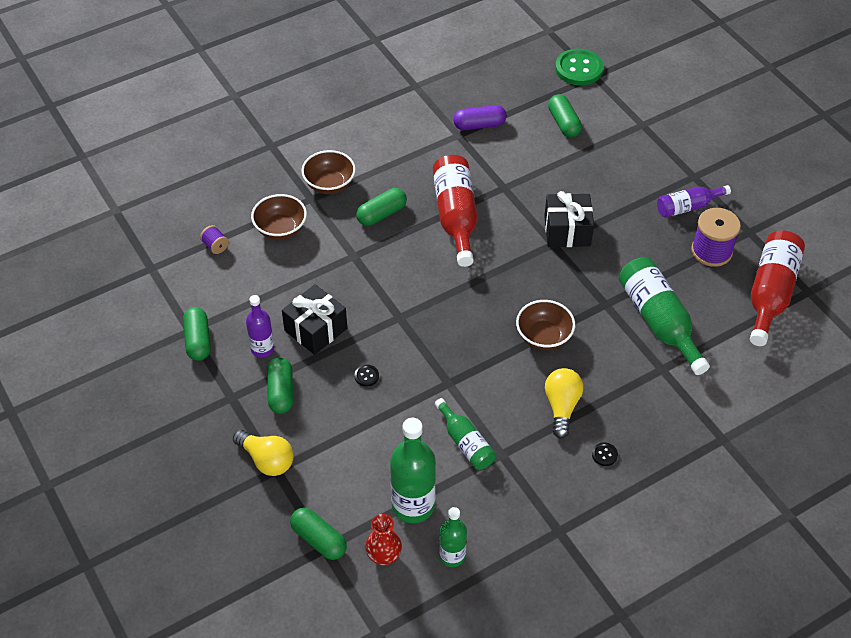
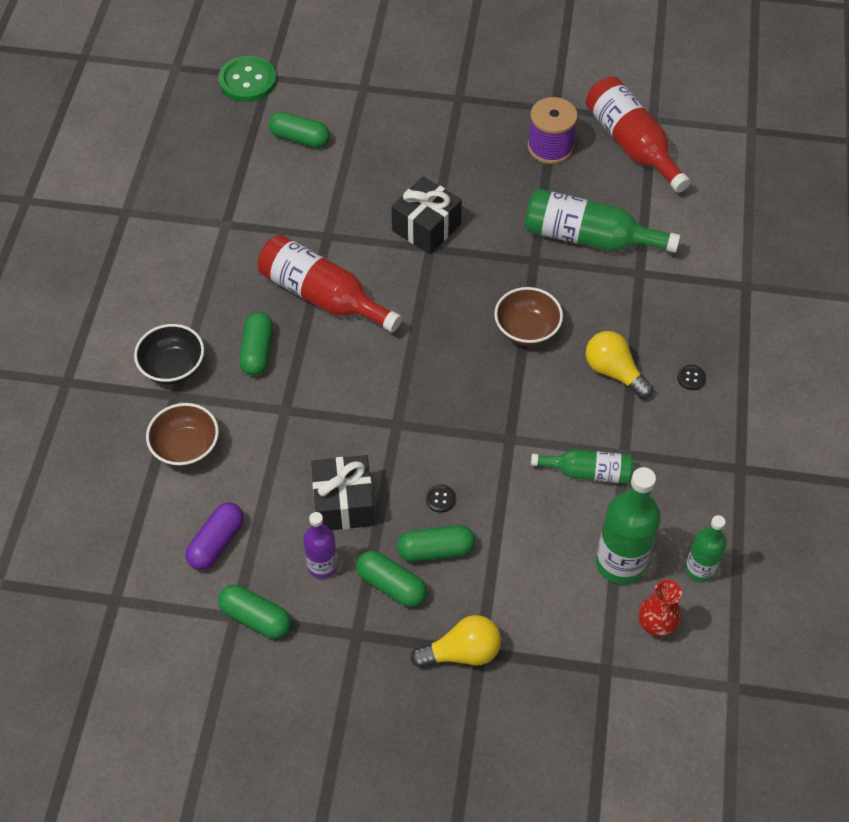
camera: 50 degrees left, 5 degrees up
(215, 246) = (147, 520): purple spool -> none
(319, 539) = (592, 668): green capsule -> green capsule (436, 550)
(329, 184) = (173, 367): brown bowl -> black bowl
(479, 125) = (232, 200): purple capsule -> purple capsule (216, 542)
(688, 207) = (487, 127): purple bottle -> none

